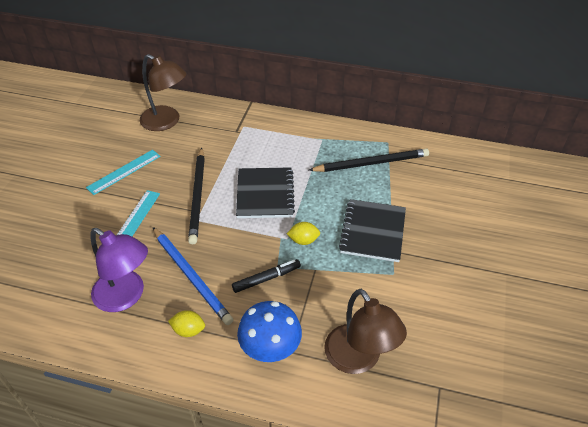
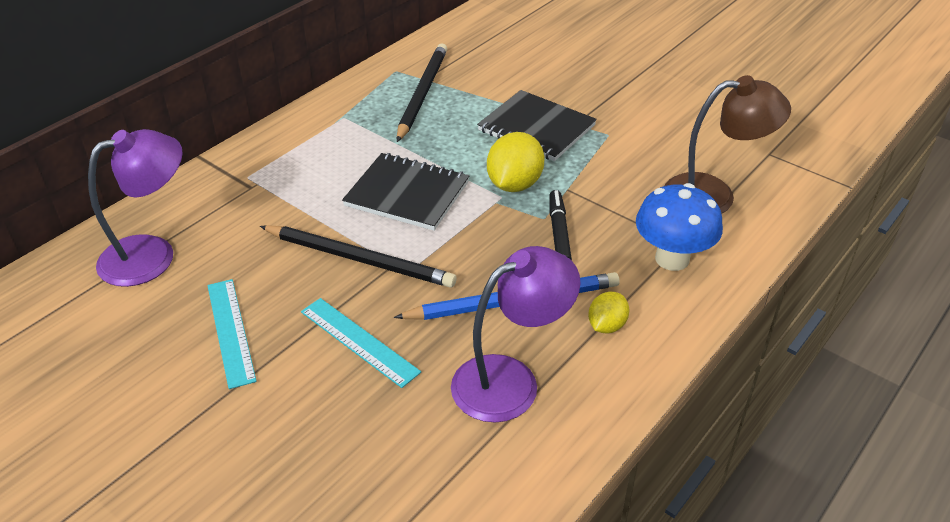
camera: 65 degrees left, 5 degrees down
(166, 122) = (152, 254): brown lamp -> purple lamp
(303, 240) = (514, 184): yellow lemon -> yellow lemon, size x1.71

